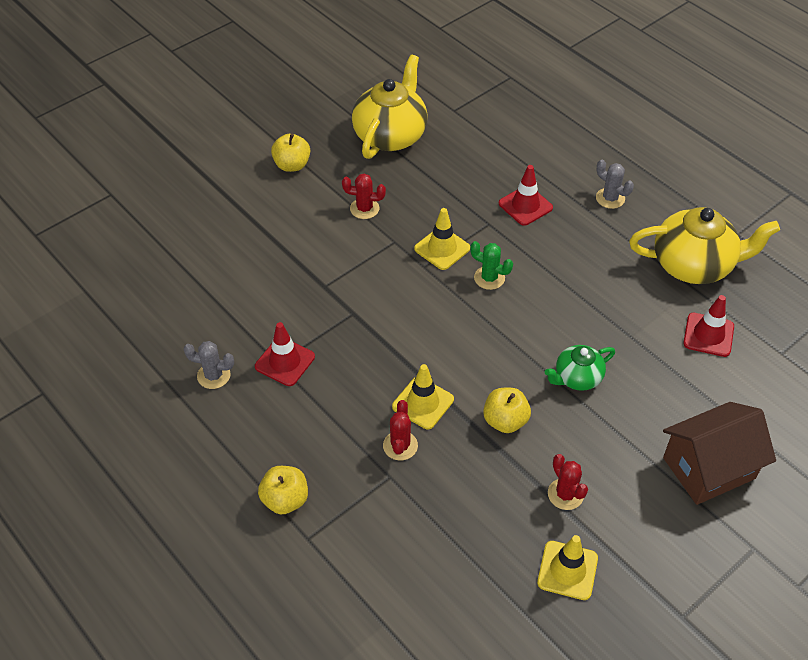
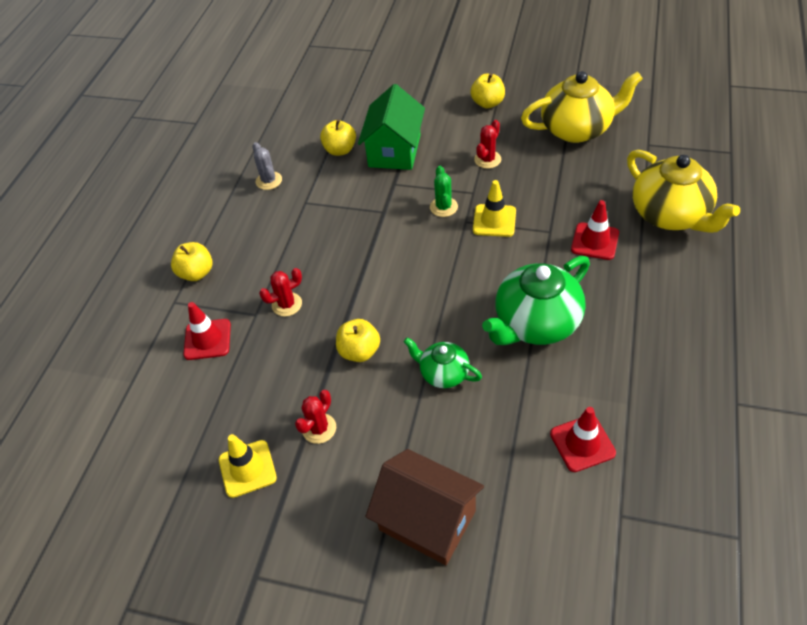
camera: 60 degrees right, 0 degrees up
(233, 298) = (340, 150): none -> yellow apple
(281, 261) = (394, 151): none -> green house
(285, 362) = (309, 205): red traffic cone -> red traffic cone (207, 339)
(364, 208) = (487, 159): red cactus -> red cactus turned 60 degrees clockwise
(423, 403) = (335, 295): yellow traffic cone -> none
(489, 278) = (493, 263): green cactus -> green cactus (443, 207)
(576, 291) = (536, 323): none -> green teapot
(610, 198) = (669, 288): grey cactus -> none
(693, 265) = (656, 389): yellow teapot -> yellow teapot (670, 215)

